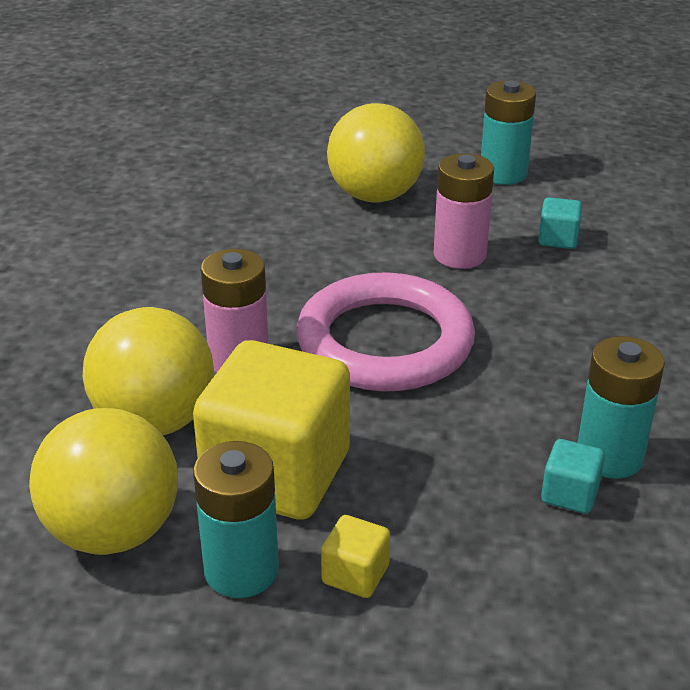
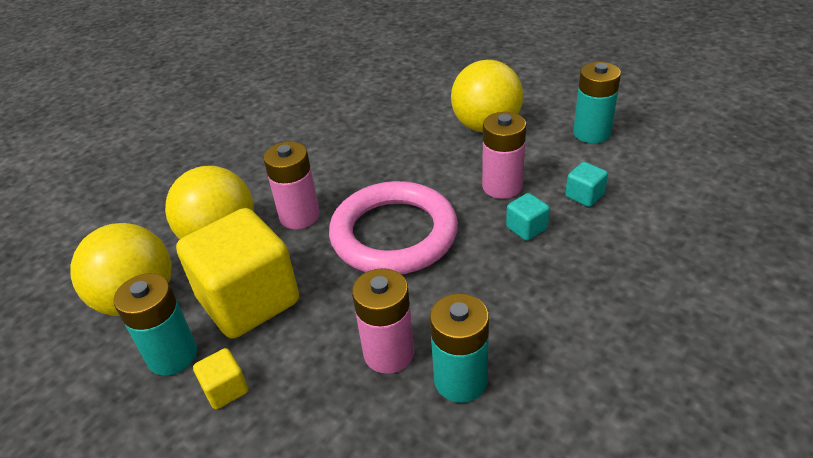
camera: 35 degrees right, 5 degrees up
(508, 461) = (389, 353): none -> pink battery
(569, 494) = (405, 396): turquoise cube -> turquoise cube (526, 228)

